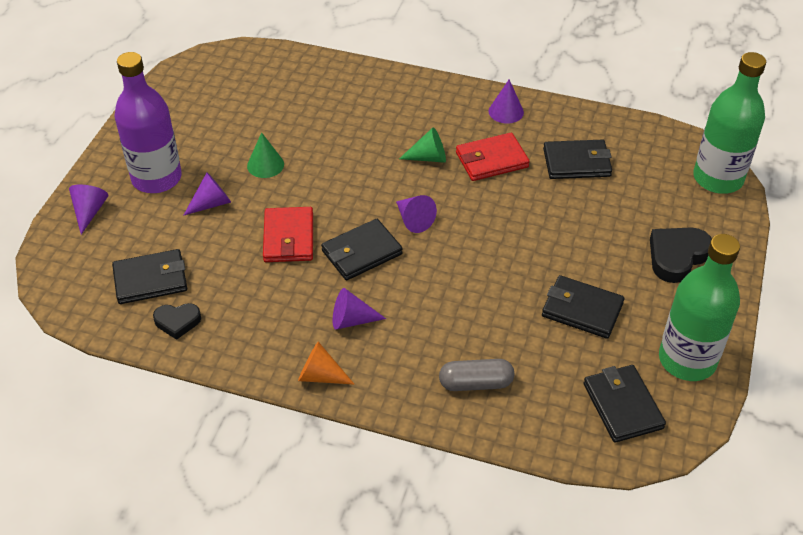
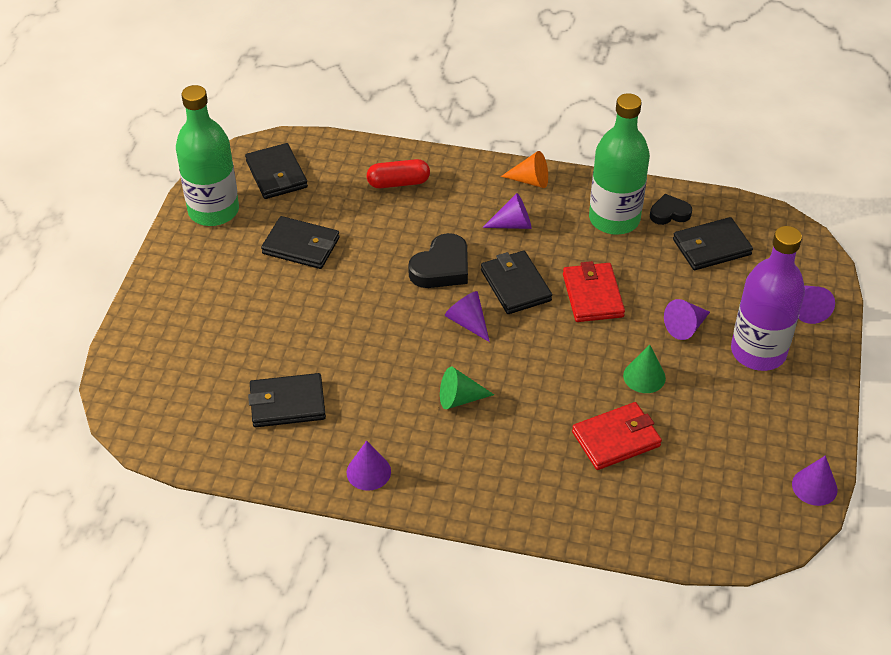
camera: 175 degrees right, 0 degrees up
(165, 83) = (814, 486): none -> purple cone
(361, 252) = (515, 285): black wallet -> black wallet turned 75 degrees counterclockwise
(475, 383) = (398, 183): grey capsule -> red capsule
(491, 160) = (386, 400): red wallet -> red wallet (616, 439)
(677, 256) = (199, 301): black heart -> black heart (441, 267)
(718, 178) = (128, 393): green bottle -> green bottle (614, 219)

